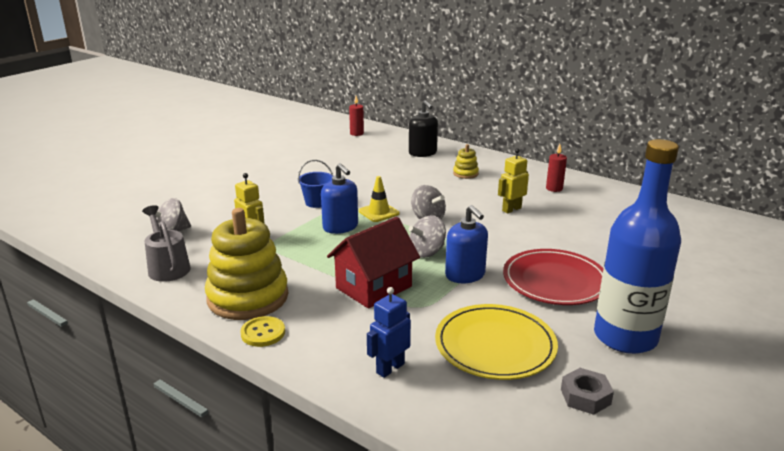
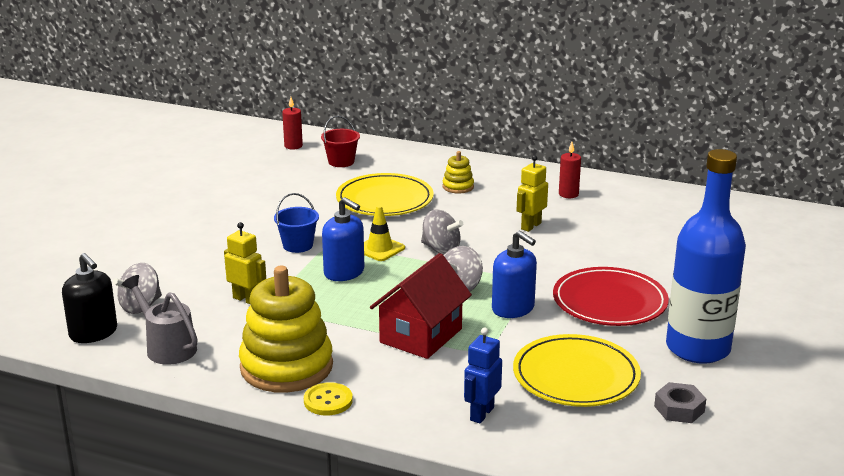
camera: 15 degrees left, 0 degrees up
(385, 147) = (341, 162): none -> red bucket
(403, 177) = (384, 200): none -> yellow plate
(422, 153) = (392, 164): black soap dispenser -> black soap dispenser (93, 333)

